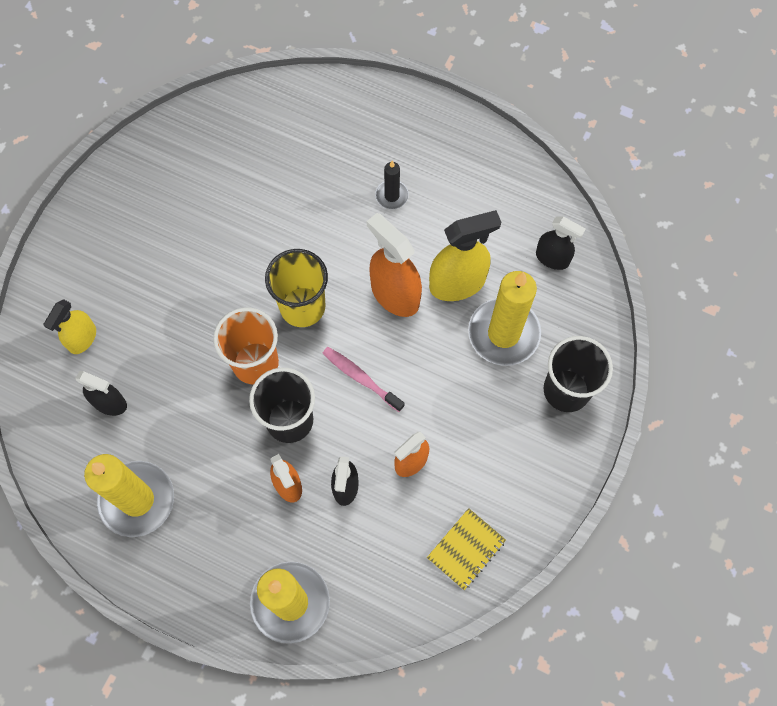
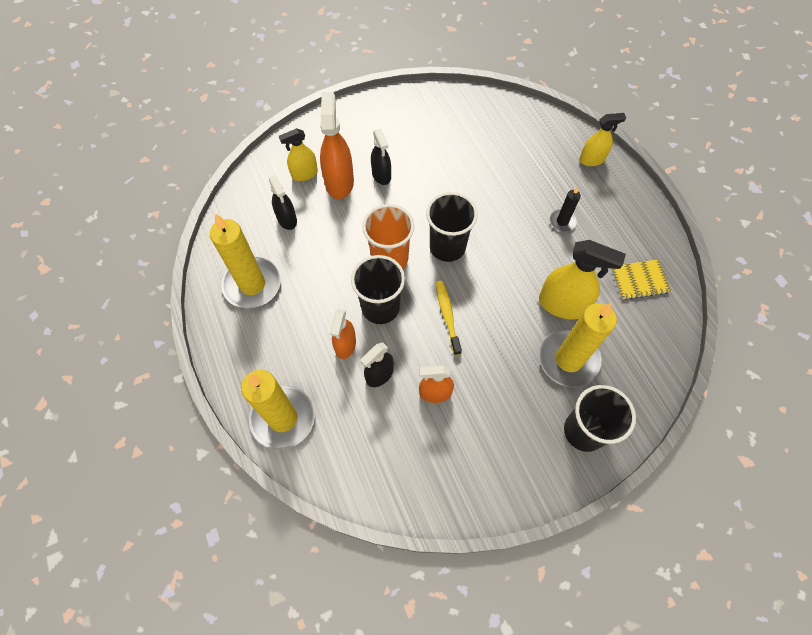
camera: 40 degrees right, 5 degrees down
(302, 307) = (447, 247): yellow cup -> black cup
(360, 378) = (447, 316): pink toothbrush -> yellow toothbrush
(369, 106) = (592, 159): none -> yellow spray bottle
(394, 294) = (513, 281): orange spray bottle -> orange spray bottle (339, 182)
(466, 549) = (423, 480): yellow notebook -> yellow notebook (639, 280)
(552, 258) = (645, 336): black spray bottle -> black spray bottle (381, 175)

